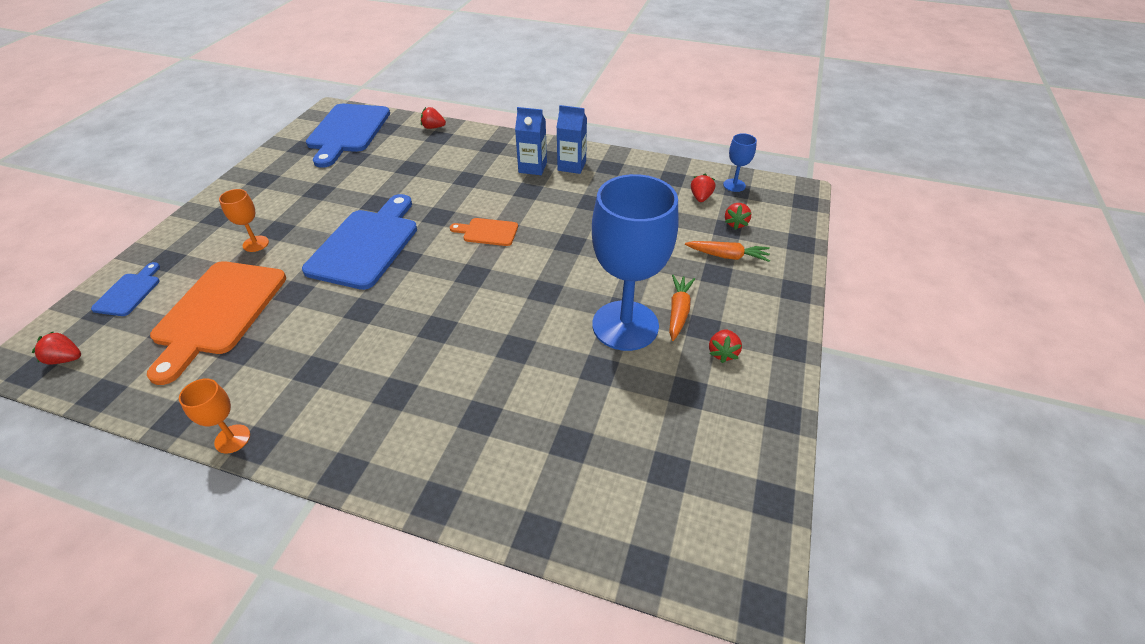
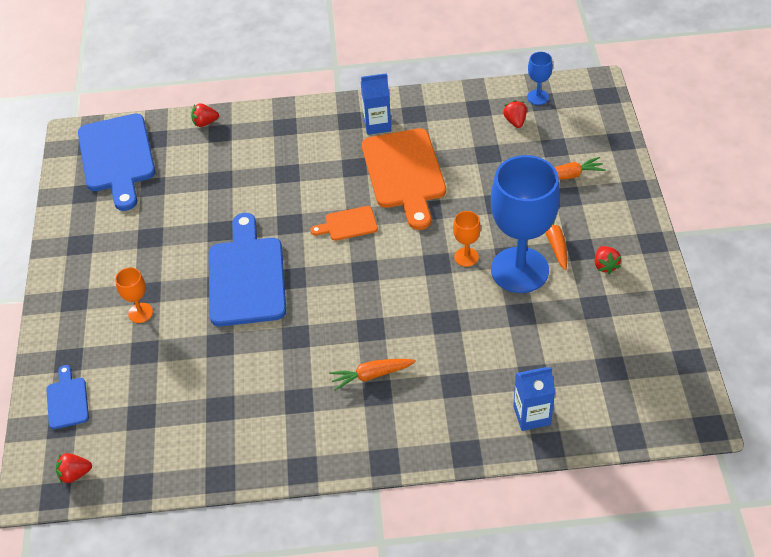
camera: 20 degrees left, 5 degrees up
(218, 312) = (168, 386): orange cutting board -> orange cutting board (404, 173)
(232, 439) = (280, 474): orange goblet -> orange goblet (466, 257)
(403, 373) = (371, 375): none -> orange carrot
(532, 167) = (341, 139): blue carton -> blue carton (531, 415)
(735, 223) = (558, 139): red strawberry -> none

